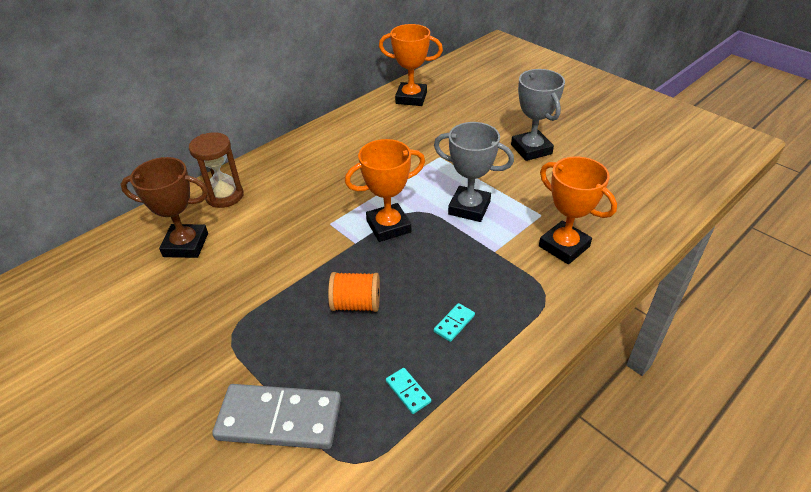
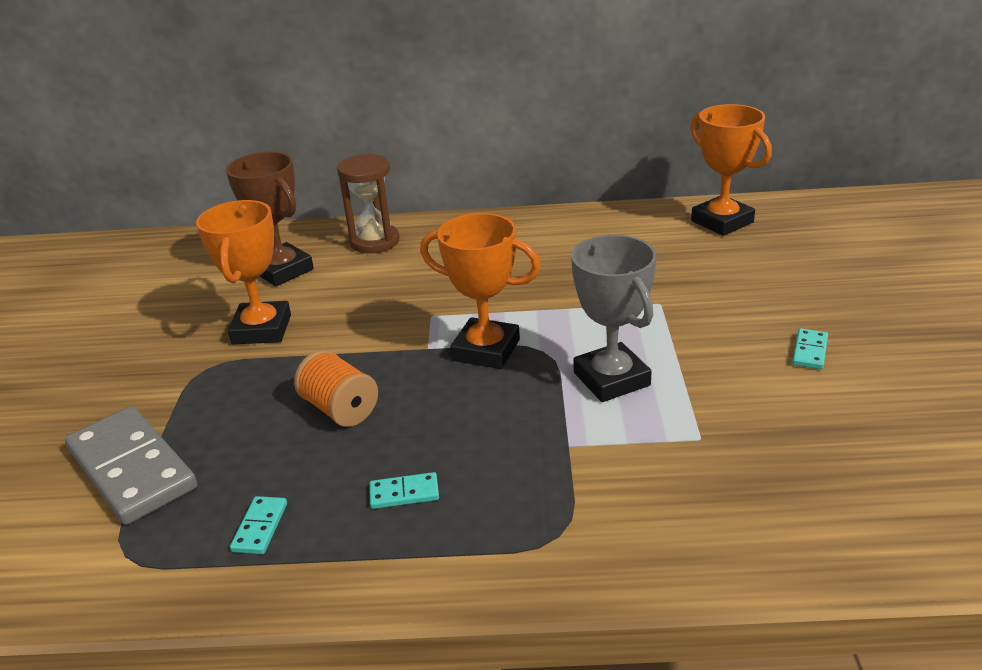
camera: 45 degrees right, 10 degrees down
(531, 149) = (810, 351): grey trophy -> turquoise domino
(564, 246) = (674, 494): orange trophy -> orange trophy (262, 329)

